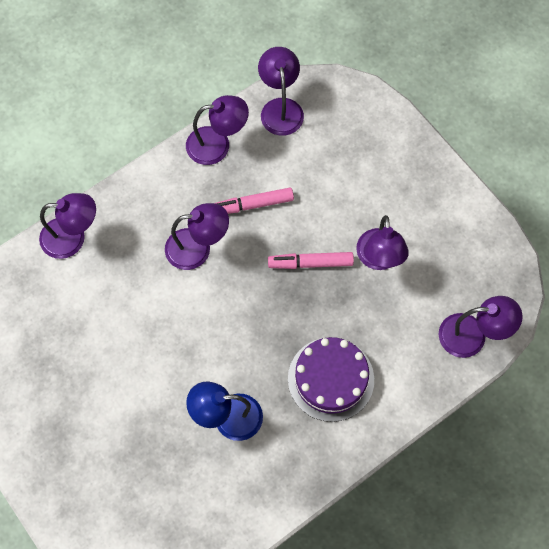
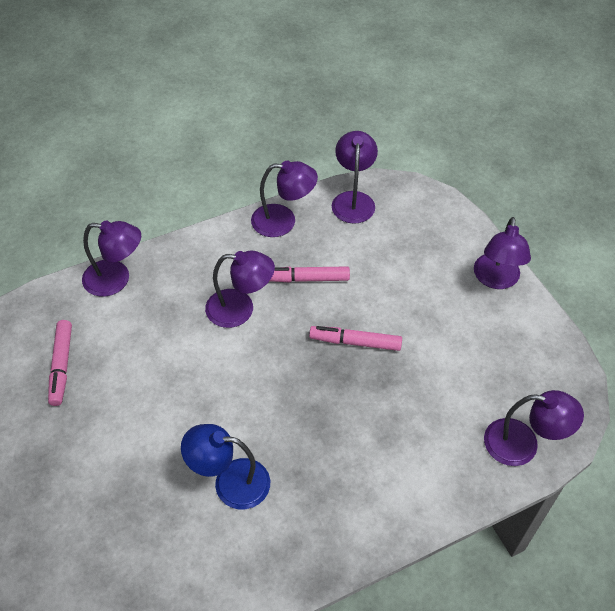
camera: 10 degrees right, 15 degrees down
(47, 336) = (62, 366): none -> pink marker
(331, 379) = (354, 462): purple cake -> none
(379, 259) = (430, 350): purple lamp -> purple lamp (496, 279)

